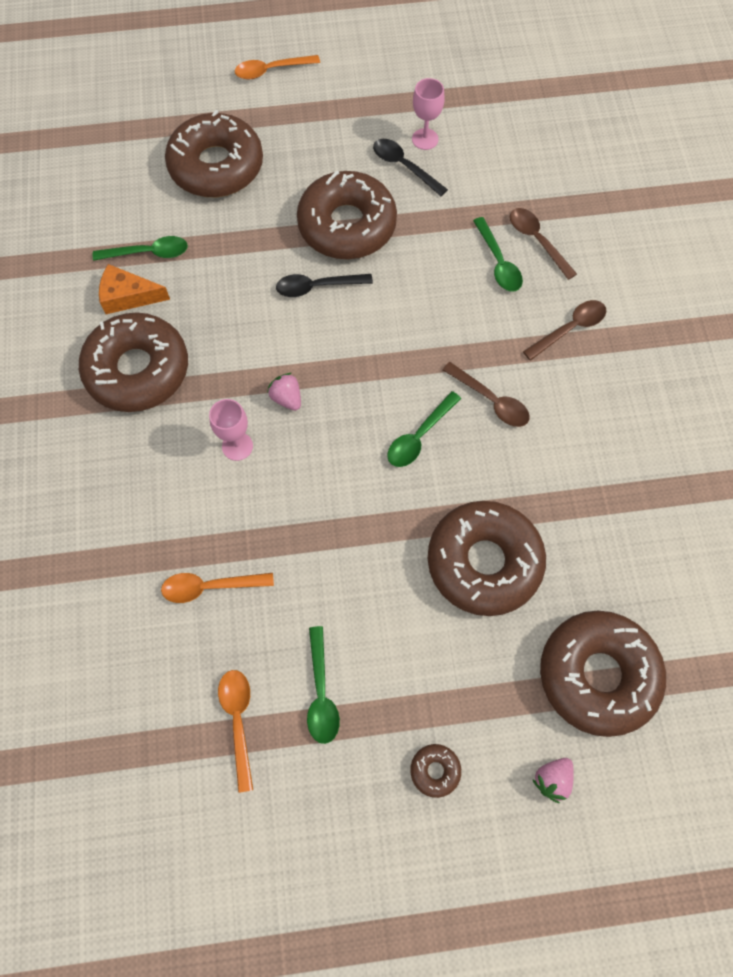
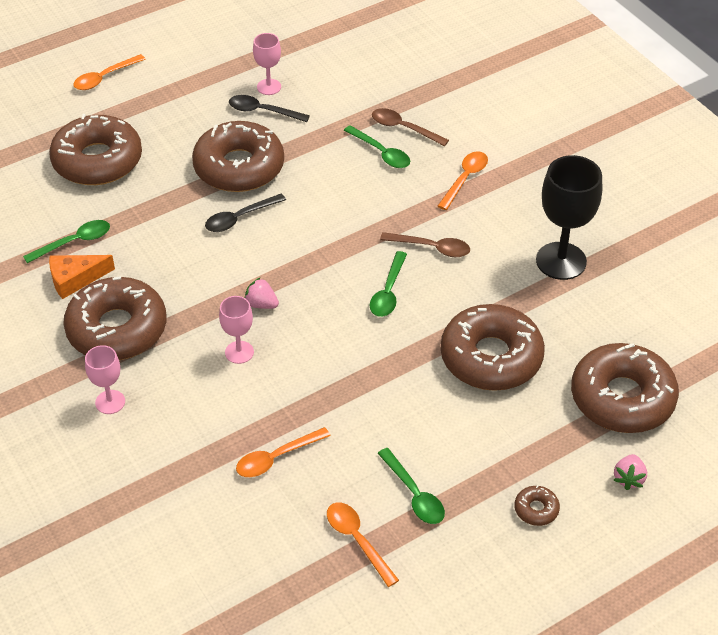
camera: 25 degrees left, 20 degrees down
(90, 451) = (110, 402): none -> pink goblet
(569, 329) = (465, 179): brown spoon -> orange spoon
(620, 473) = (561, 261): none -> black goblet

